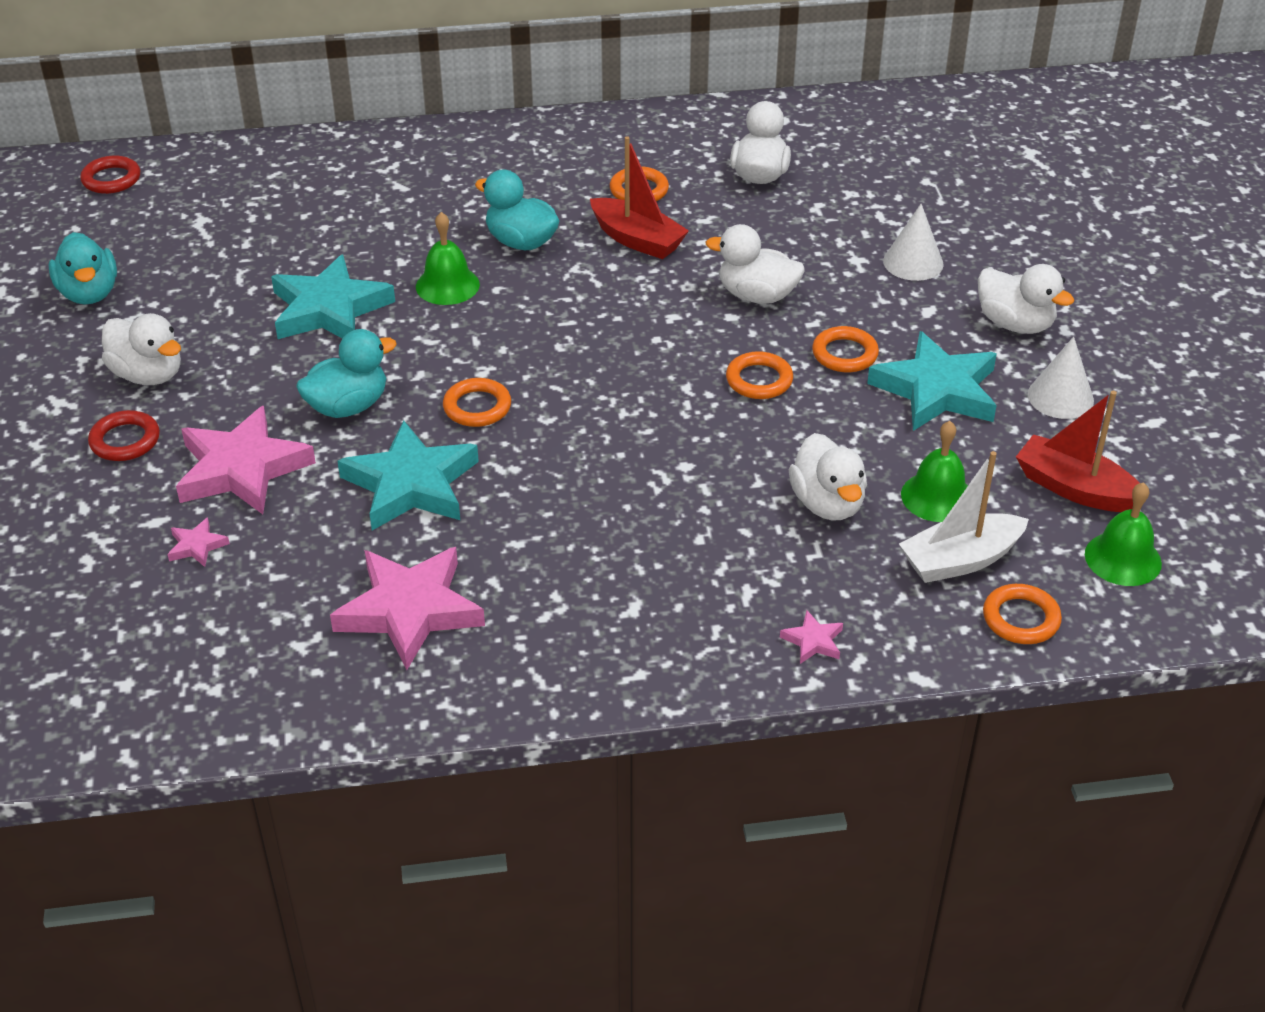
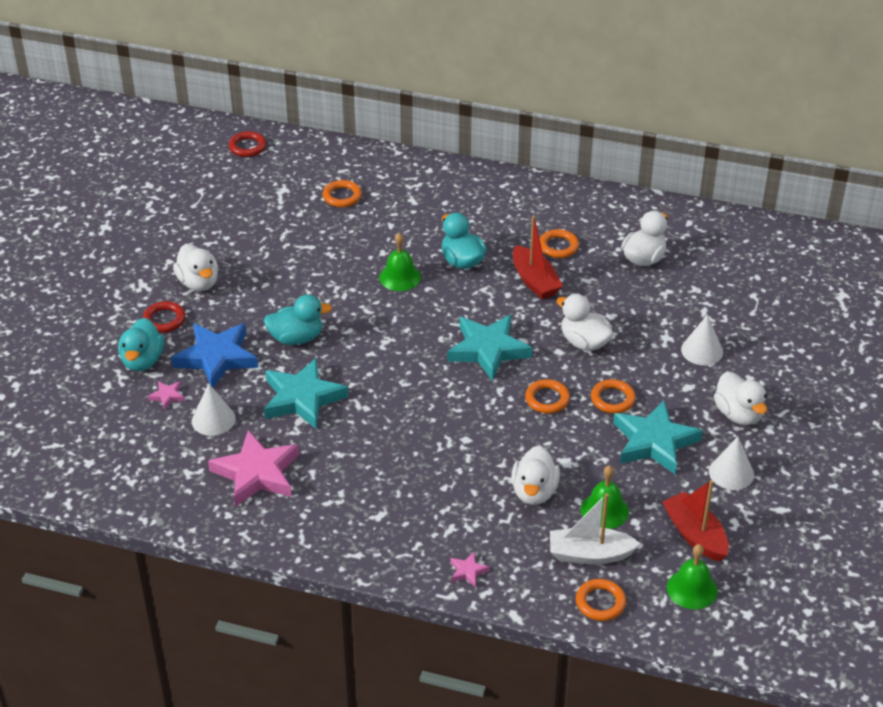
camera: 25 degrees right, 0 degrees up
(89, 293) = (195, 220): turquoise duck -> turquoise duck (142, 361)
(242, 469) = (216, 358): pink star -> blue star
(292, 556) = (213, 419): none -> white cone
(329, 309) = (322, 272): turquoise star -> turquoise star (488, 350)
(477, 407) = (368, 362): orange ring -> orange ring (342, 196)

